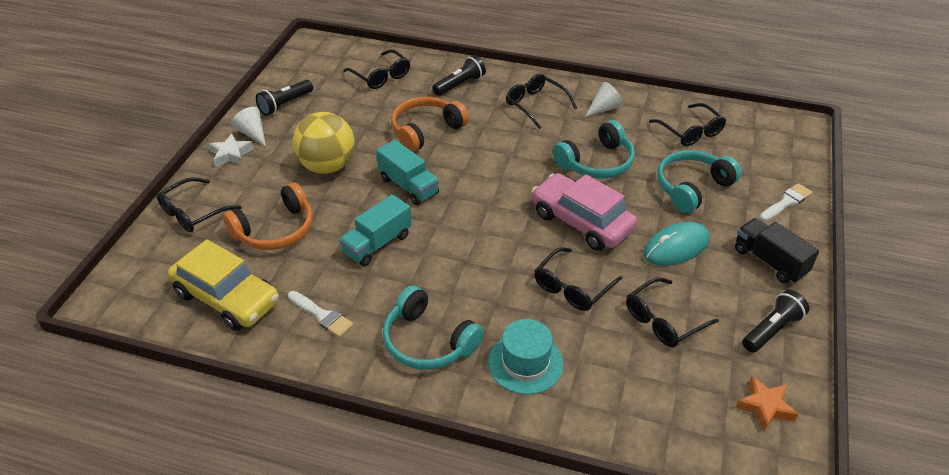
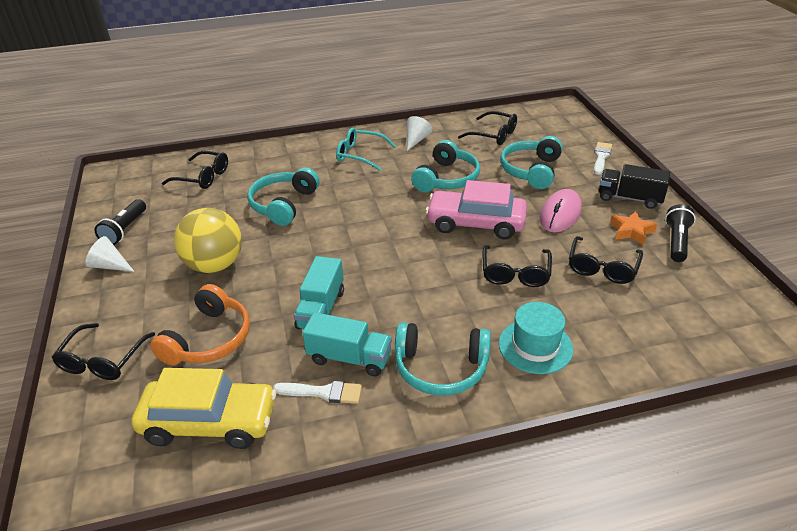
camera: 30 degrees left, 5 degrees down
(231, 154) = (102, 292): white star -> none
(408, 186) = (307, 252): turquoise truck -> turquoise truck (349, 358)
(426, 131) = (283, 204): orange headphones -> turquoise headphones
(460, 84) = (282, 161): black flashlight -> none
(535, 105) = (360, 155): black glasses -> turquoise glasses
(676, 247) = (560, 214): turquoise mouse -> pink mouse
(765, 407) = (725, 294): orange star -> orange star (631, 231)

